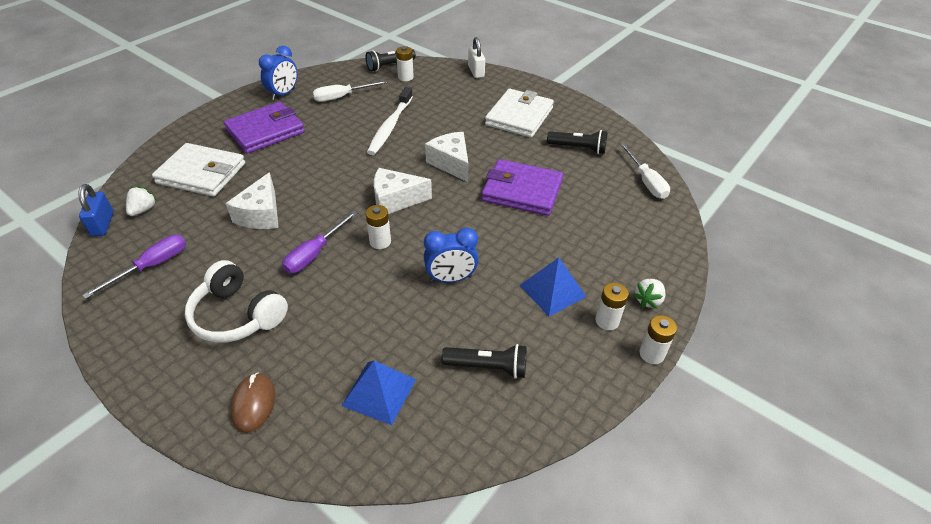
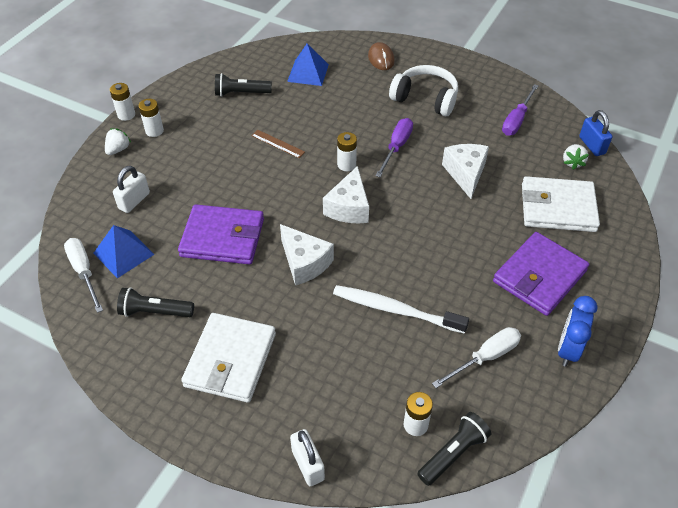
camera: 170 degrees right, 5 degrees up
(390, 126) = (395, 310): white toothbrush -> white toothbrush turned 75 degrees counterclockwise
(395, 200) = (349, 207): white cheese -> white cheese turned 120 degrees clockwise
(451, 279) = (278, 144): blue clock -> brown ruler
(552, 290) = (195, 146): blue pyramid -> blue pyramid (124, 253)
(614, 236) = (134, 201): none -> white padlock

